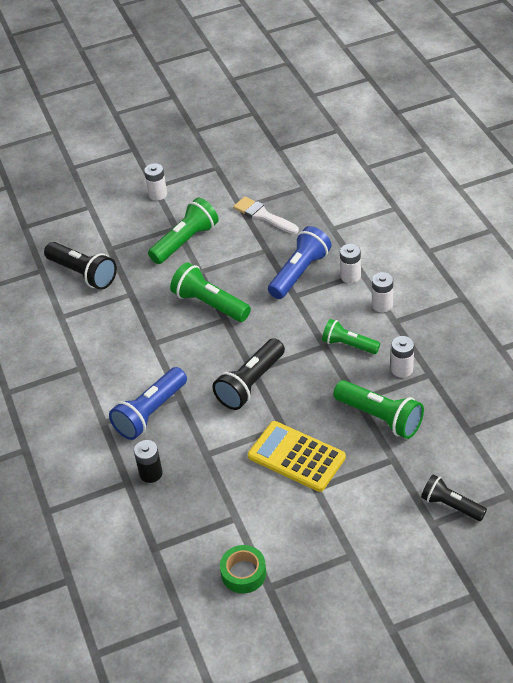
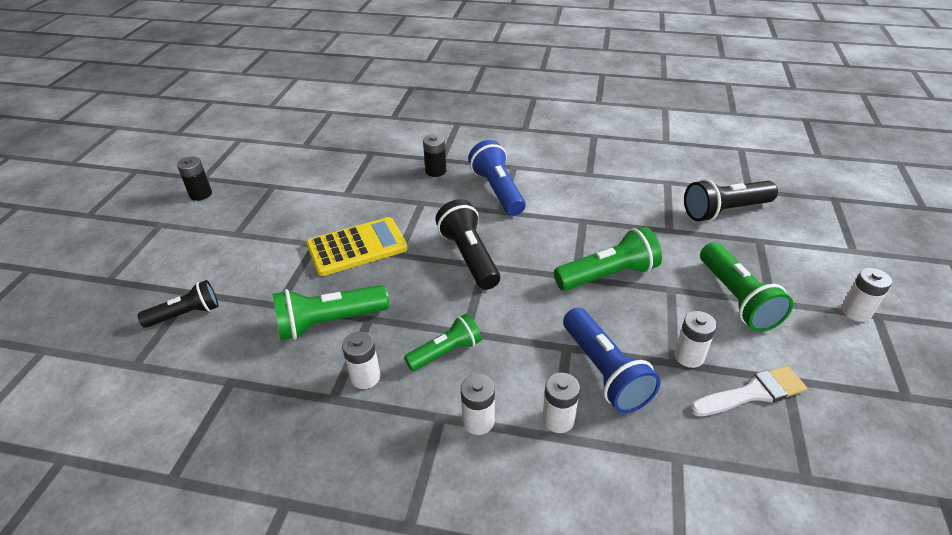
camera: 120 degrees right, 5 degrees down
(243, 573) = (298, 179): green tape -> none
(256, 245) = (689, 356): none -> white battery
(328, 638) = (201, 194): none -> black battery

